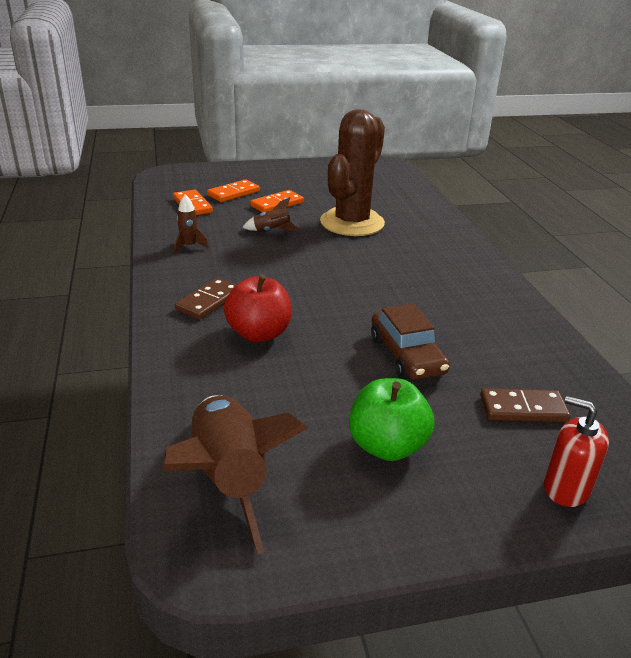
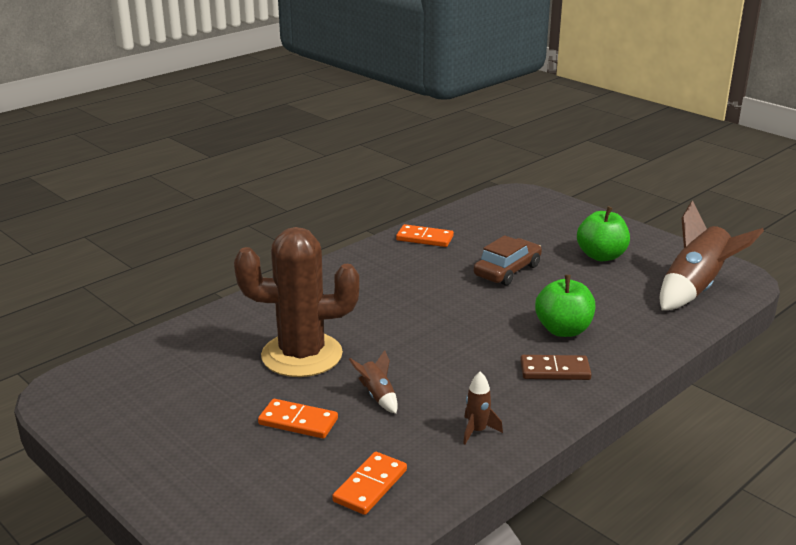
camera: 120 degrees left, 5 degrees down
(233, 193) = (295, 471): orange domino -> orange domino (424, 238)
(259, 333) = (563, 330): red apple -> green apple
(523, 408) = (510, 229): brown domino -> none
(566, 488) = (560, 211): red soap dispenser -> none

